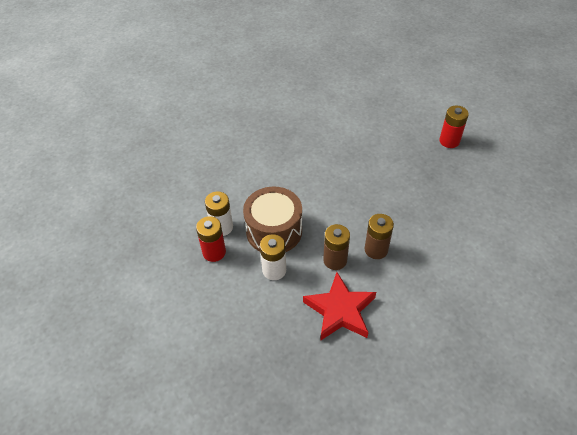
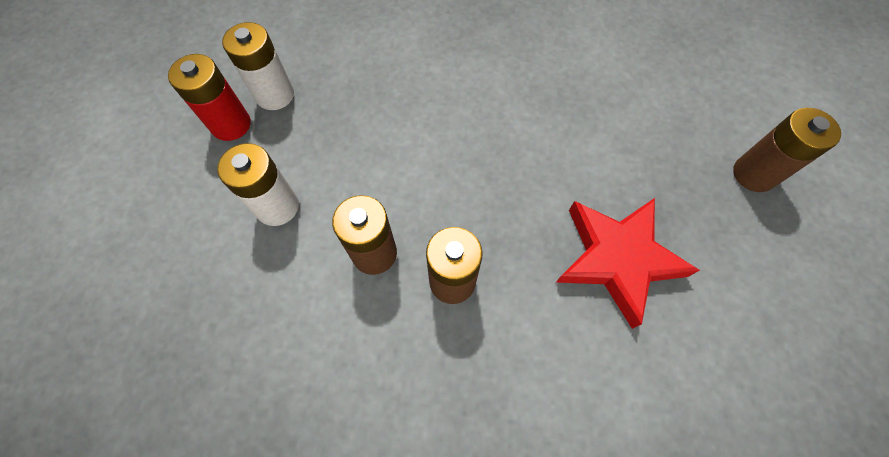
camera: 35 degrees right, 15 degrees up
(274, 231) = (335, 146): brown drum -> none
(340, 310) = (303, 343): red star -> red star (617, 258)
(449, 141) = (753, 174): red battery -> brown battery

